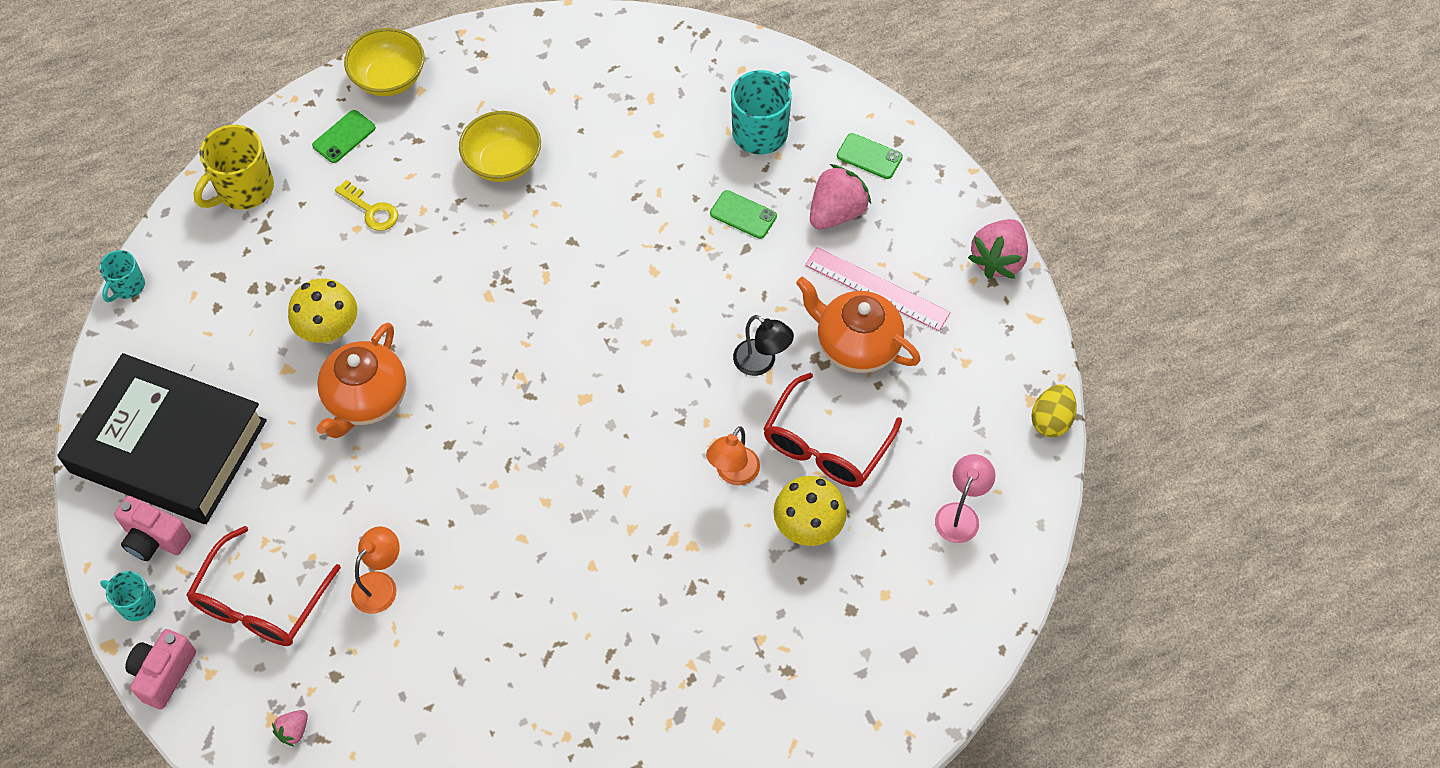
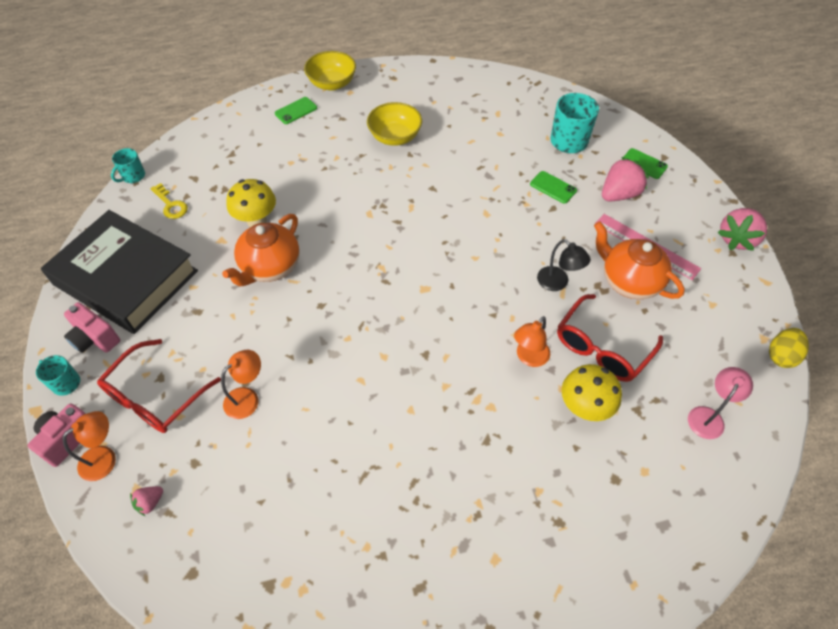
camera: 10 degrees right, 5 degrees down
(220, 689) = (105, 458): none -> orange lamp
(244, 189) = (224, 131): yellow mug -> none
(371, 210) = (303, 153): yellow key -> yellow key (171, 205)

